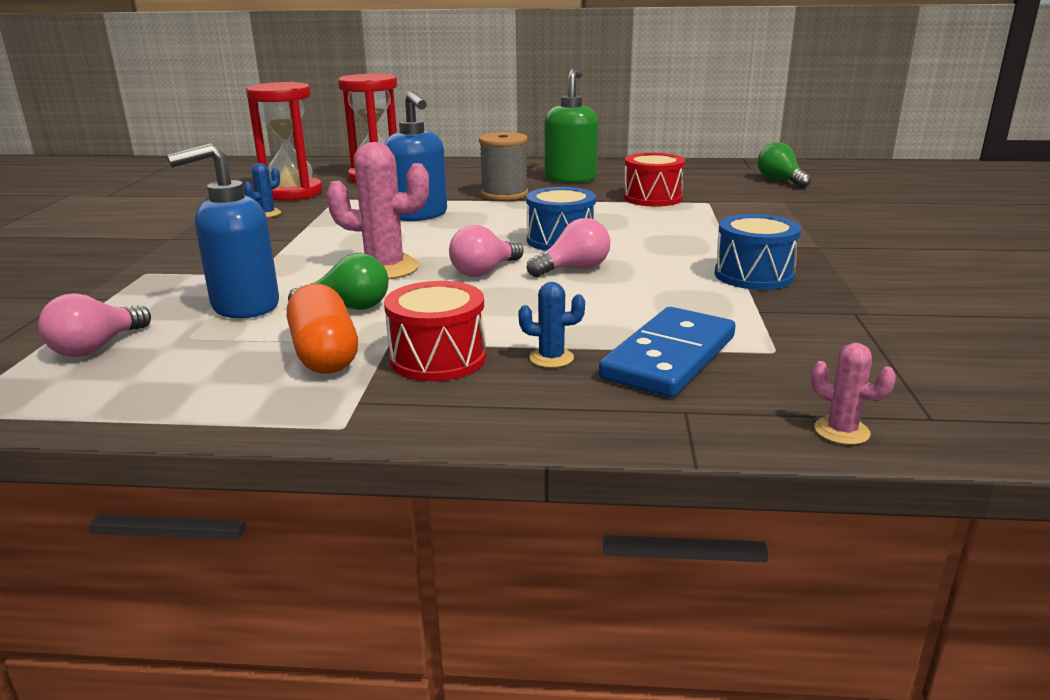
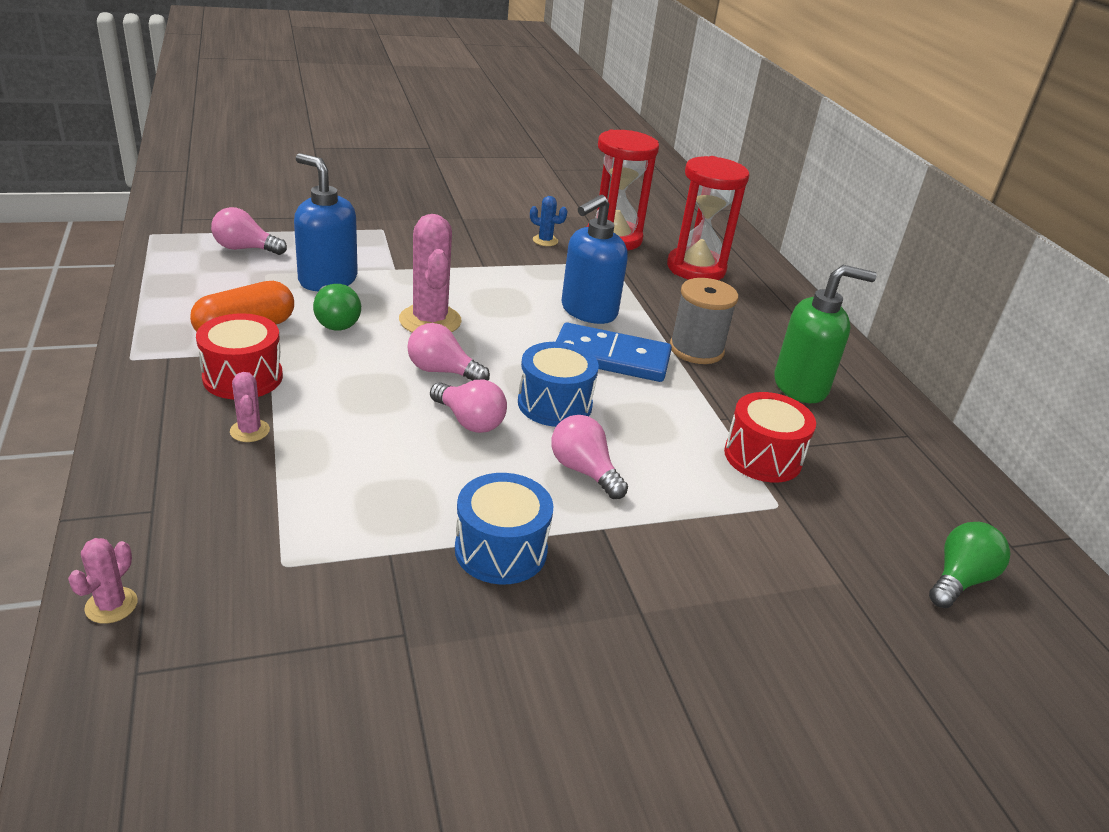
camera: 65 degrees right, 10 degrees up
(551, 358) = (250, 431): blue cactus -> pink cactus
(657, 242) = (584, 471): none -> pink light bulb
(669, 357) = (259, 496): blue domino -> blue domino (611, 357)

